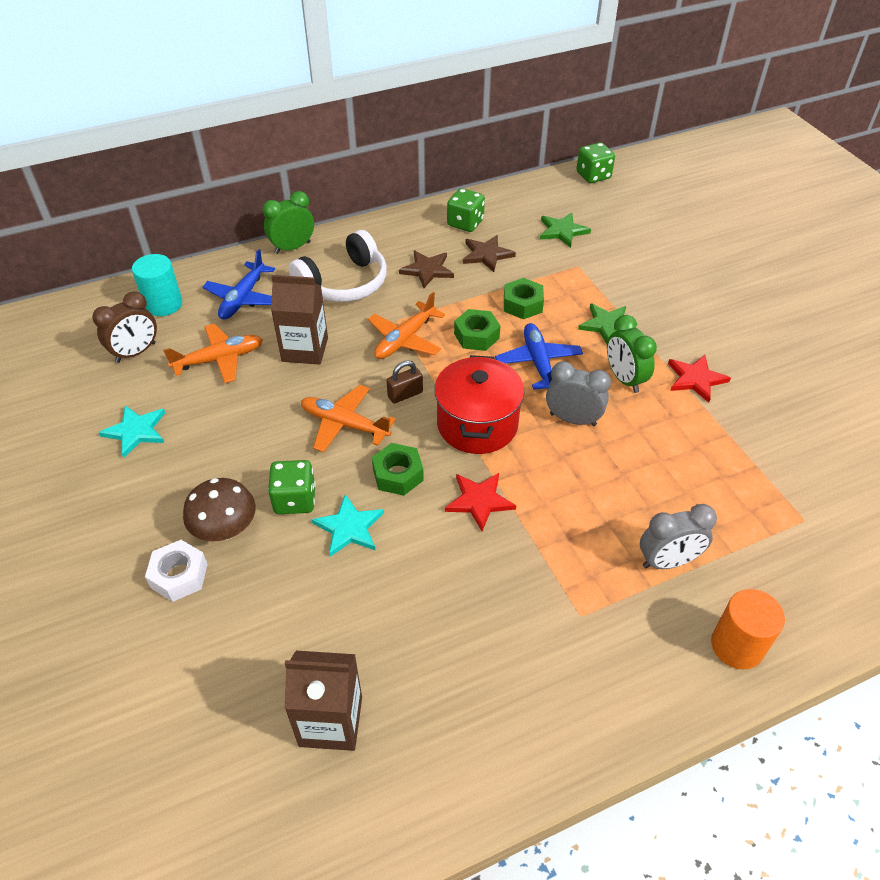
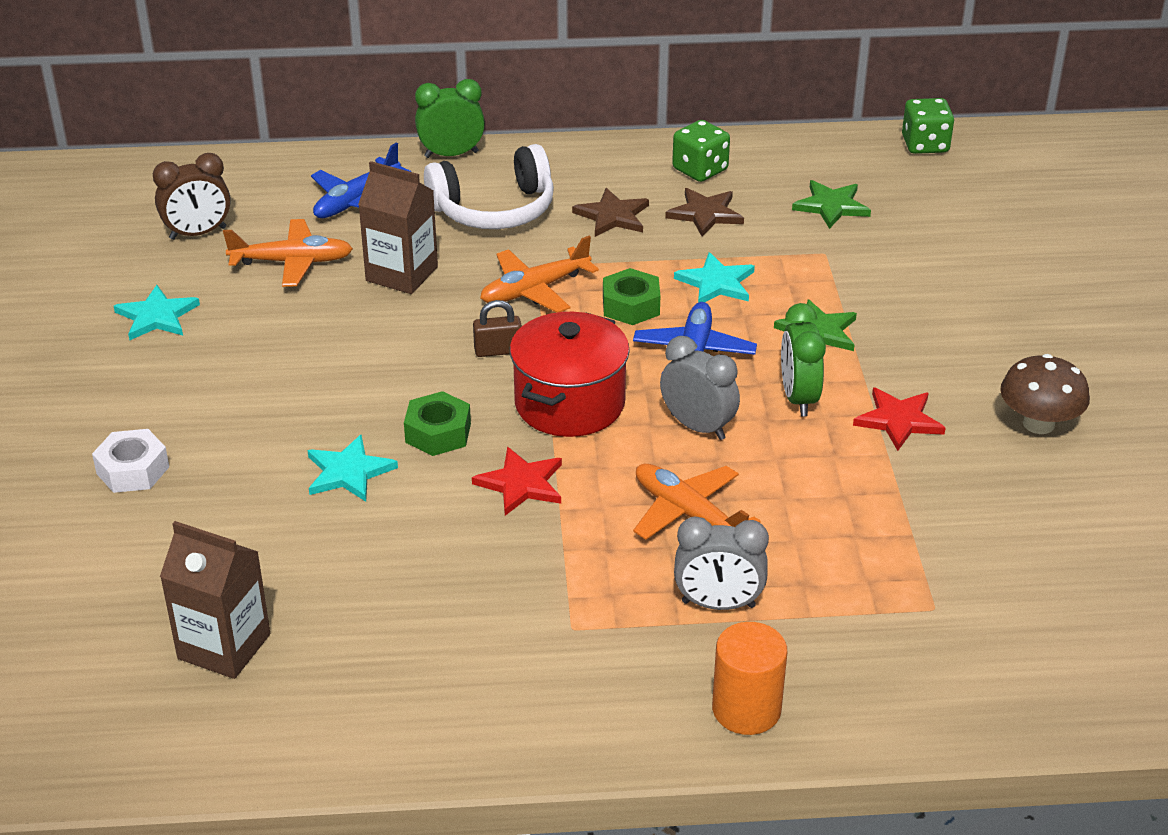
camera: 20 degrees right, 10 degrees down
(164, 304) = (257, 187): turquoise cylinder -> none
(225, 529) = (207, 438): brown mushroom -> brown mushroom (1038, 424)
(295, 499) = (301, 428): green dice -> none
(344, 424) = (404, 365): orange plane -> orange plane (688, 514)
(522, 304) = (716, 283): green nut -> turquoise star

